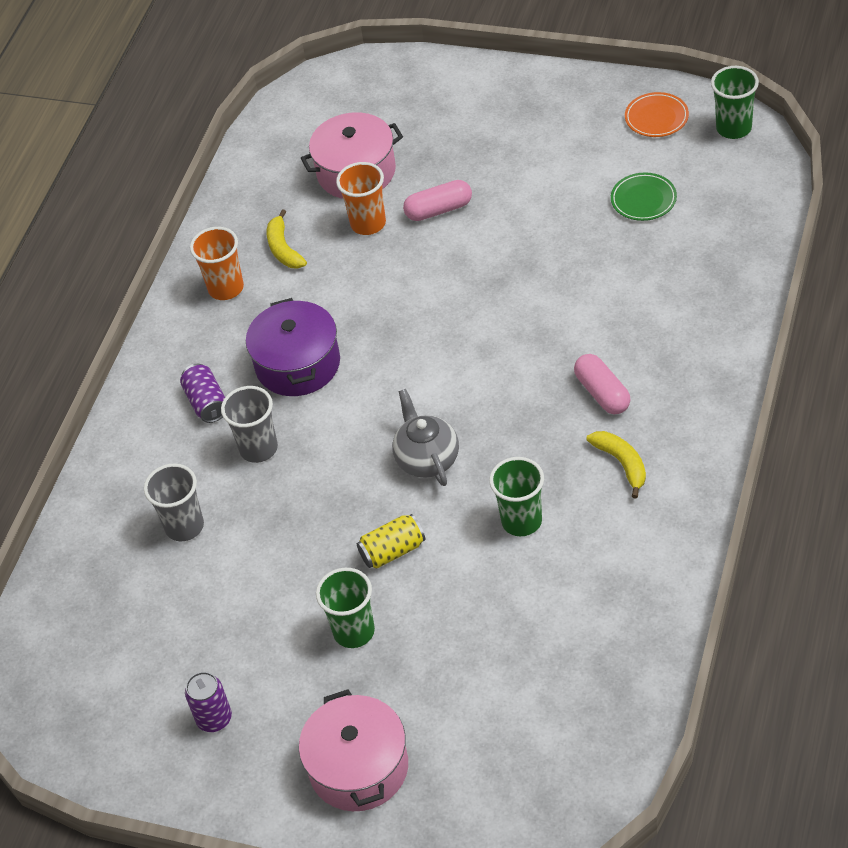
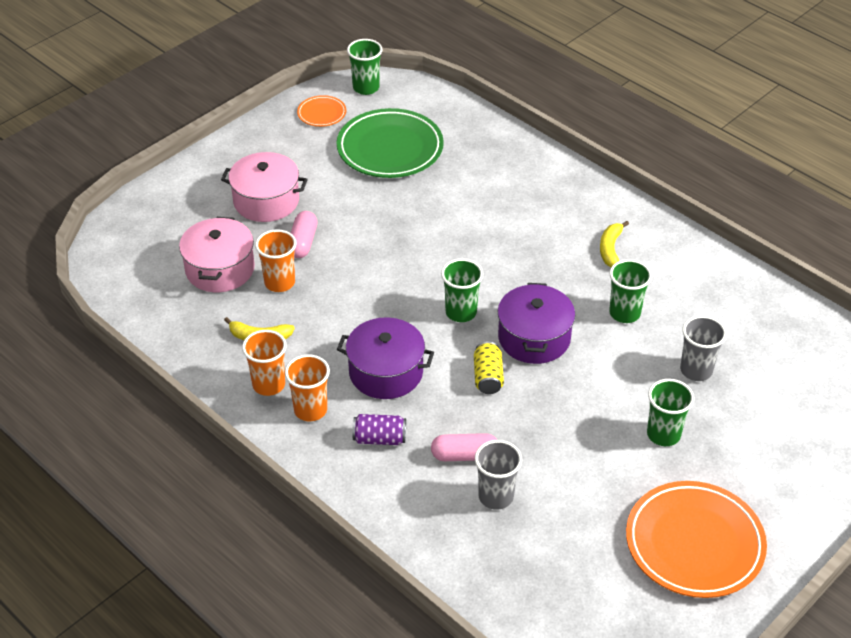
camera: 70 degrees left, 5 degrees down
(212, 334) = (310, 410): none -> orange cup
(214, 719) = (694, 543): purple can -> orange plate
(258, 448) = (452, 425): grey cup -> grey cup (696, 370)
(358, 767) = (784, 476): pink pot -> pink pot (266, 201)
(392, 551) = (605, 387): yellow can -> yellow can (488, 377)
(424, 381) = (461, 312): none -> green cup
(427, 459) = (534, 338): grey teapot -> purple pot
(602, 393) = (543, 233): pink capsule -> pink capsule (464, 455)
(622, 464) = (610, 249): yellow banana -> yellow banana turned 75 degrees counterclockwise
(643, 200) = (390, 148): green plate -> green plate, size x2.11

